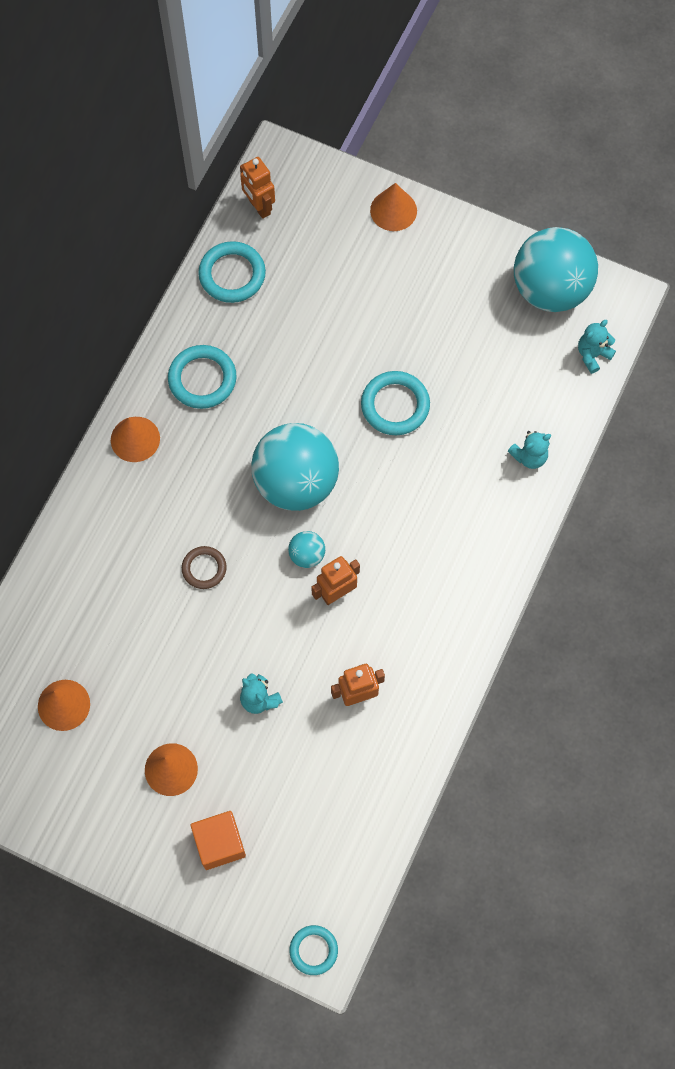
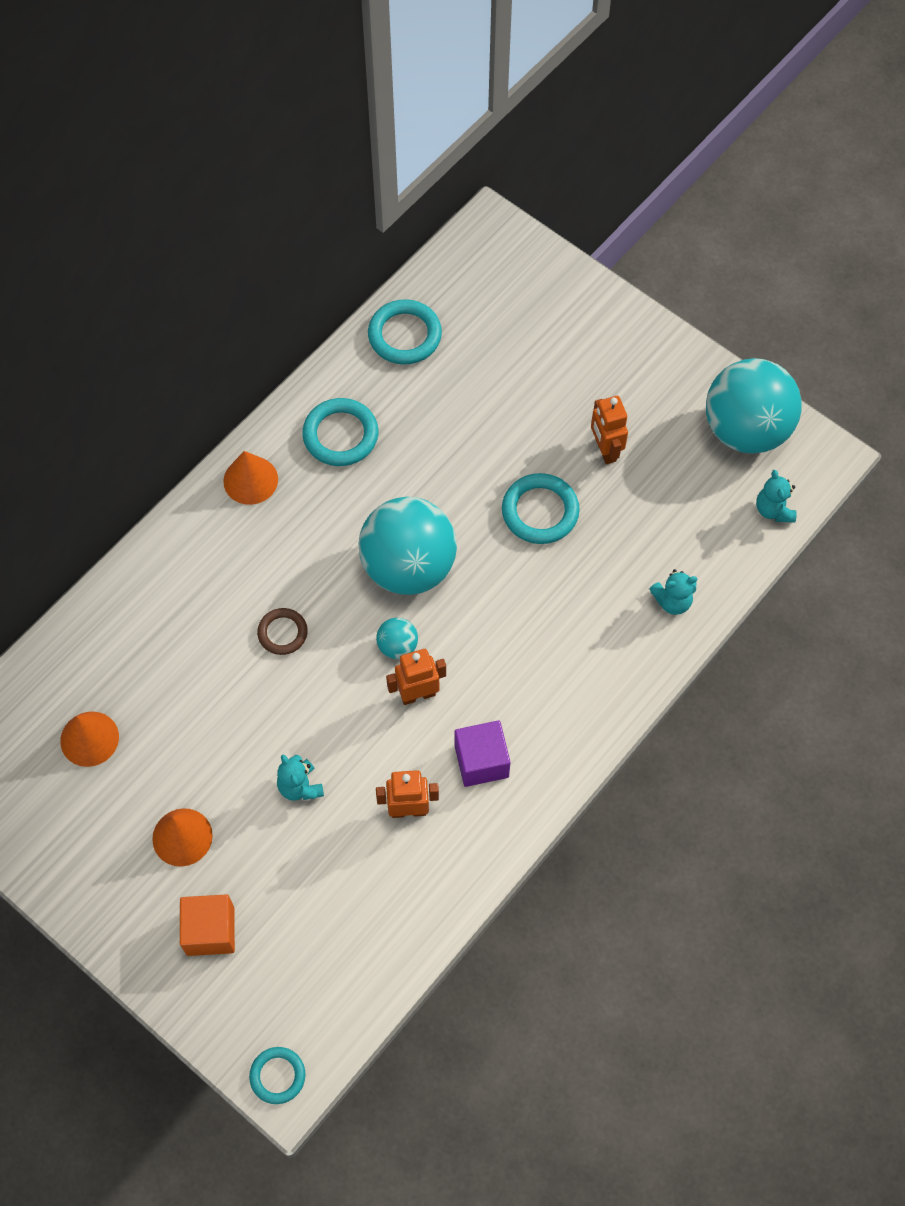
camera: 15 degrees right, 5 degrees down
(259, 207) = (454, 273): orange robot -> orange robot (605, 450)
(393, 210) = (597, 308): orange cone -> none
(407, 637) = (481, 761): none -> purple cube
(592, 355) = (773, 510): turquoise teddy bear -> turquoise teddy bear turned 75 degrees counterclockwise

